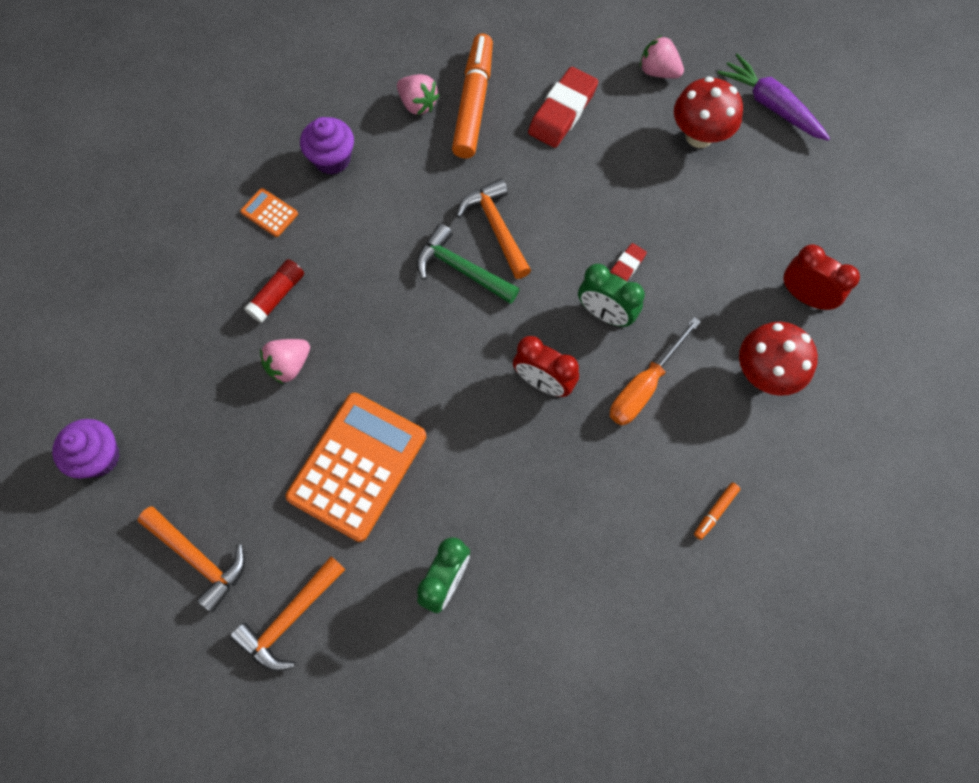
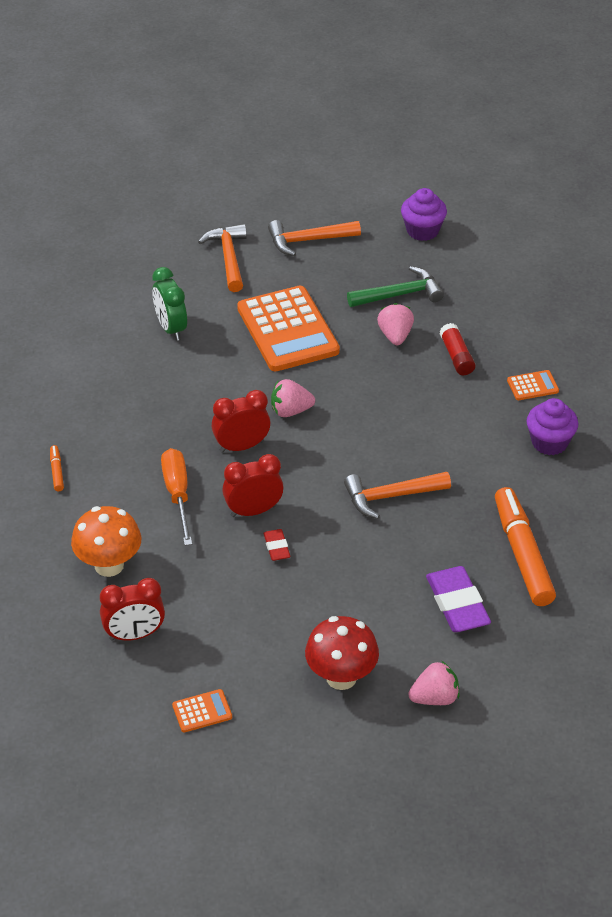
camera: 130 degrees right, 25 degrees down
(418, 104) = (555, 520): pink strawberry -> pink strawberry (290, 411)
(461, 269) = (376, 457): green hammer -> green hammer (400, 294)
(473, 103) = (522, 554): orange marker -> orange marker turned 150 degrees counterclockwise
(496, 227) = (390, 497): orange hammer -> orange hammer turned 150 degrees clockwise
(562, 112) = (457, 604): red eraser -> purple eraser
(605, 314) = (253, 511): green clock -> red clock
(764, 374) = (109, 565): red mushroom -> orange mushroom
(771, 105) = (319, 752): purple carrot -> none
(816, 197) = (202, 711): none -> orange calculator

